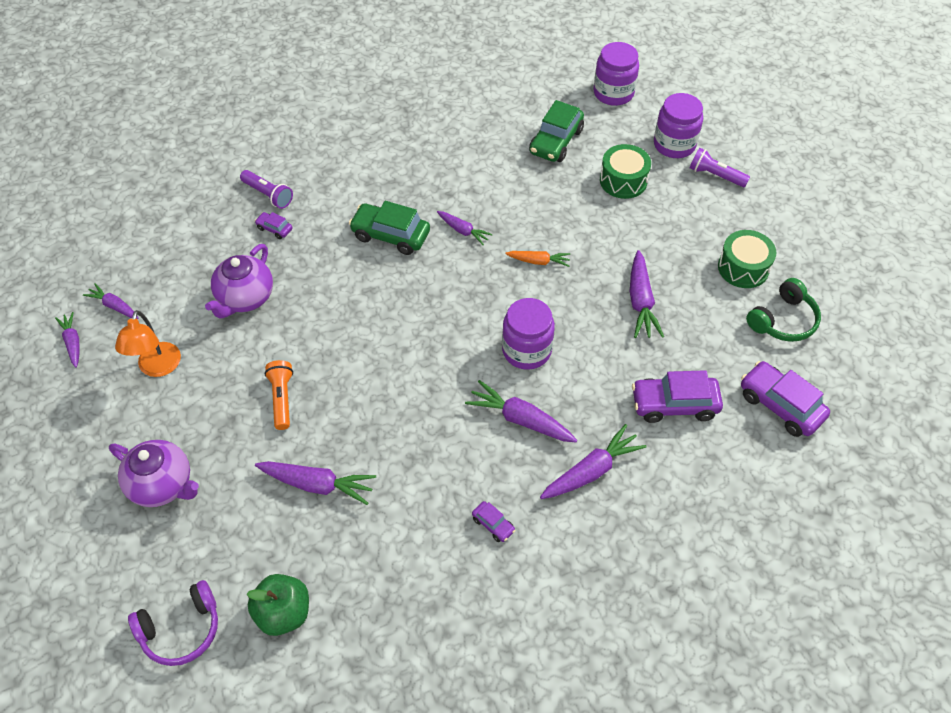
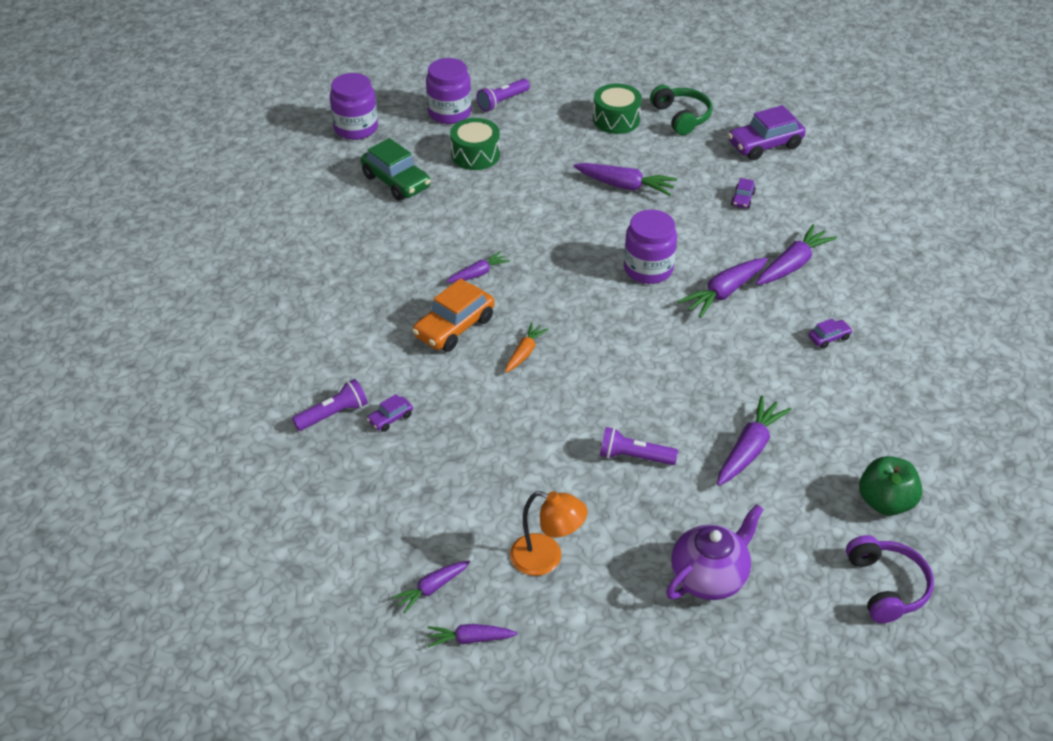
camera: 70 degrees left, 10 degrees down
(245, 298) = (482, 462): purple teapot -> none
(282, 399) = (634, 456): orange flashlight -> purple flashlight
(390, 235) = (454, 327): green car -> orange car
(539, 261) = (546, 234): orange carrot -> orange carrot (524, 352)
(591, 471) = (793, 264): purple carrot -> purple carrot turned 60 degrees clockwise
(674, 404) = (742, 199): purple car -> purple car, size x0.49

